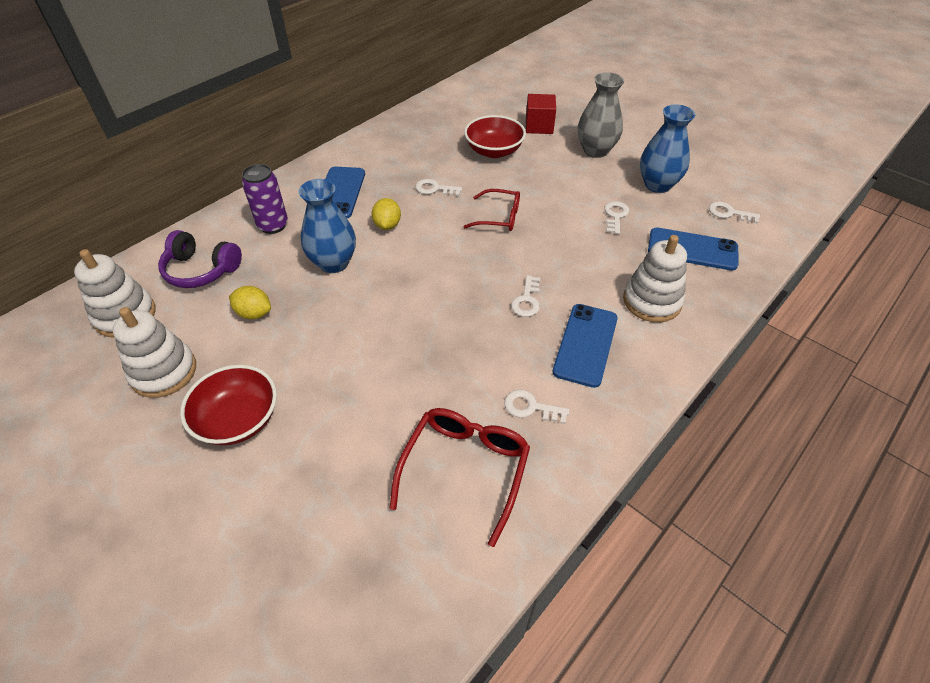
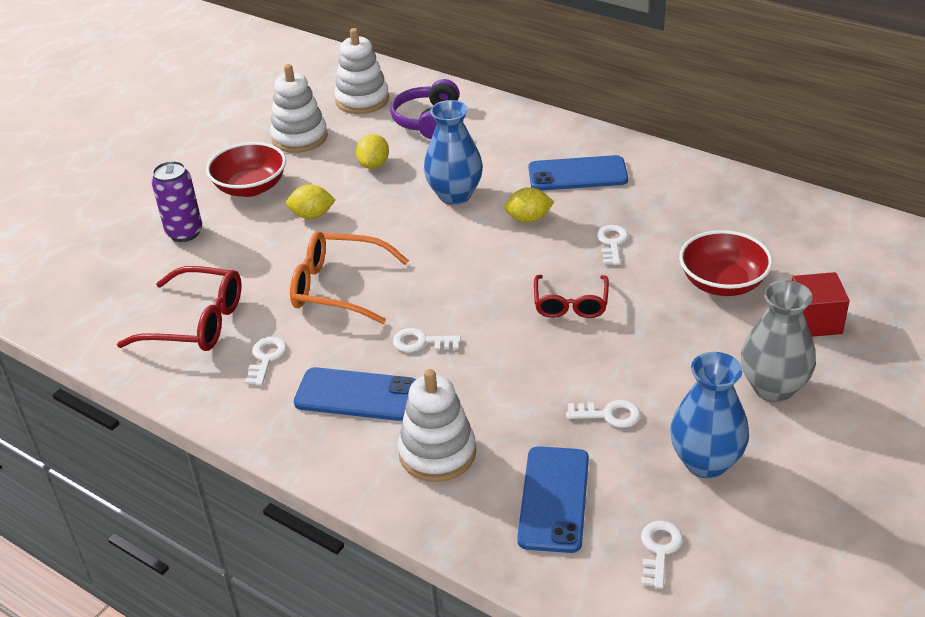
camera: 85 degrees right, 10 degrees down
(273, 225) = (505, 144): purple can -> purple can (184, 233)
(318, 365) = (312, 215): none -> yellow lemon
(441, 350) = (338, 287): none -> orange glasses

